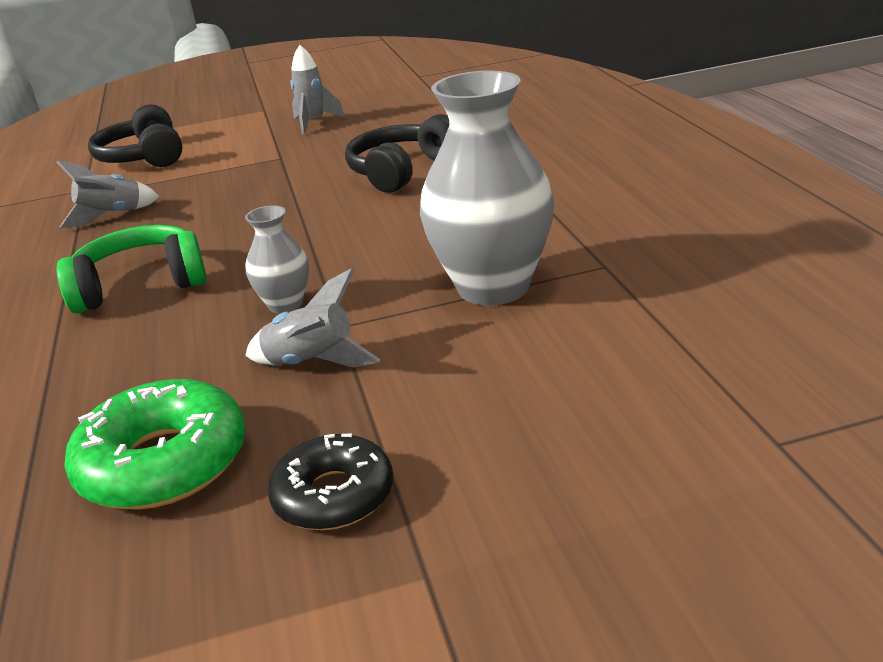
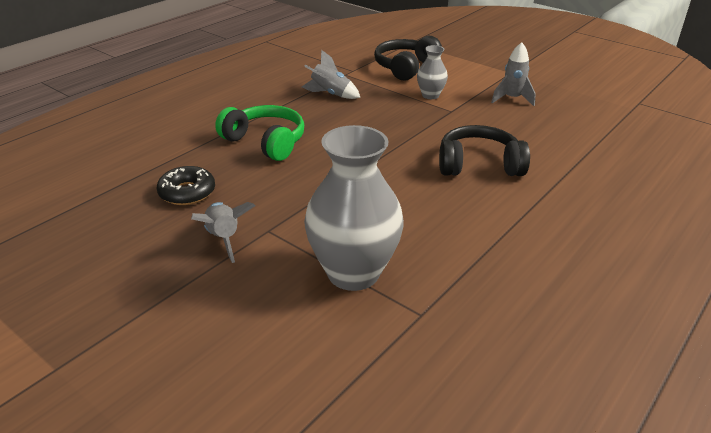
camera: 50 degrees right, 5 degrees up
(164, 463) = (113, 234): green donut -> none
(285, 304) = (278, 200): grey vase -> grey vase (430, 95)
(334, 496) = (108, 304): black donut -> black donut (187, 192)

